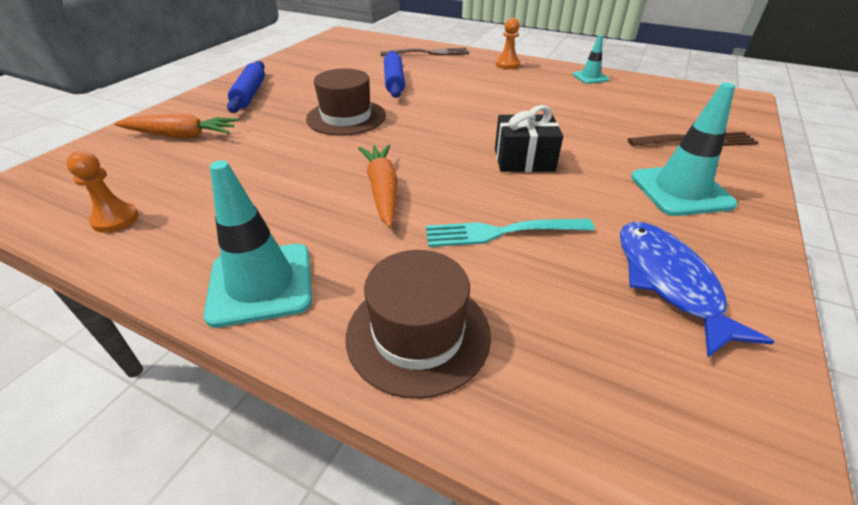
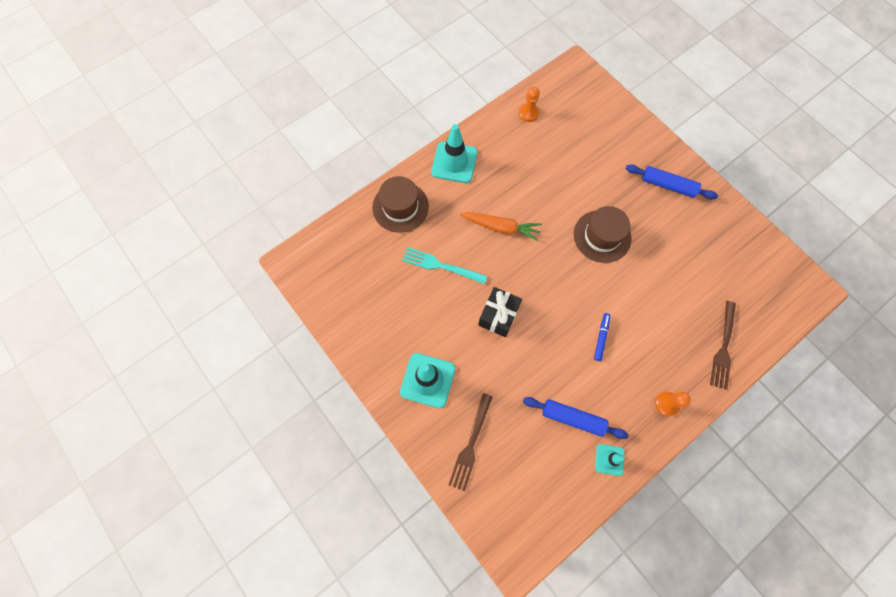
camera: 115 degrees right, 30 degrees up
(181, 135) = (611, 141): orange carrot -> none
(394, 81) = (658, 290): blue rolling pin -> blue rolling pin (573, 418)
(478, 98) = (601, 337): none -> blue marker
(501, 232) = (440, 265): turquoise fork -> turquoise fork turned 90 degrees counterclockwise
(669, 282) = (375, 314): blue fish -> none

